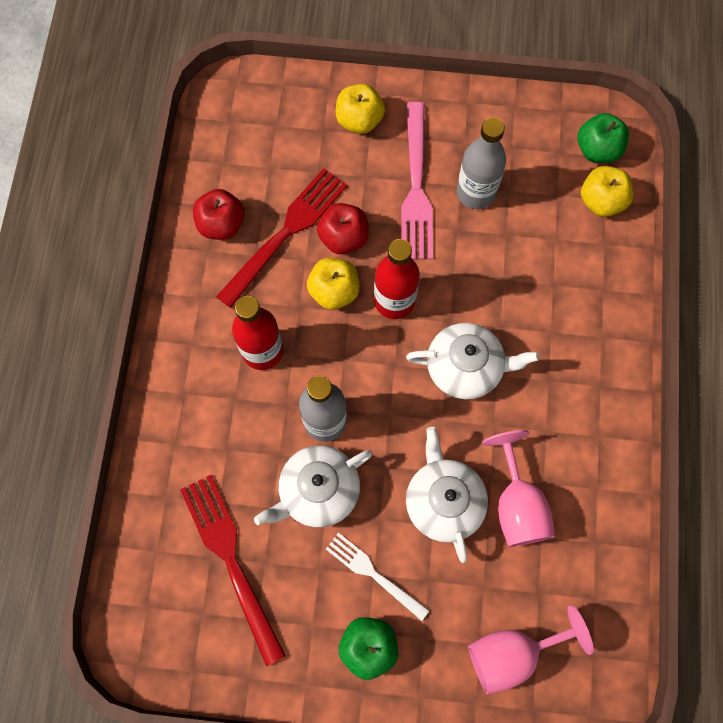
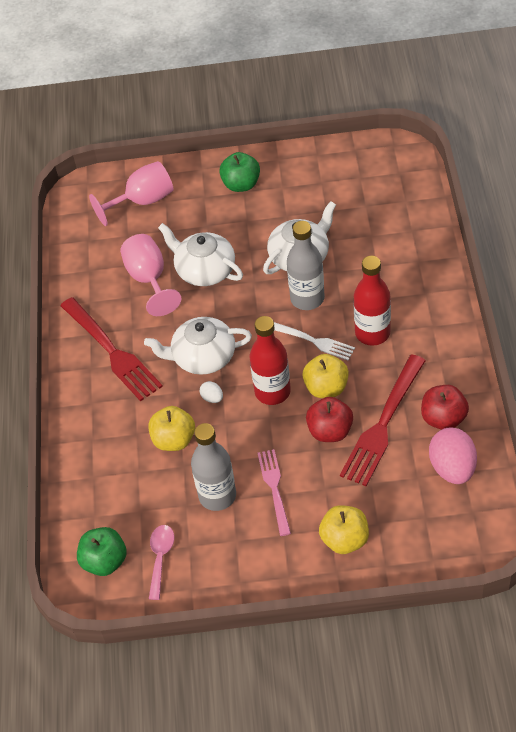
camera: 175 degrees right, 20 degrees down
(231, 561) = (350, 206): red fork -> red fork (112, 351)
(232, 168) = (452, 468): none -> pink egg
(373, 574) = (247, 220): white fork -> white fork (313, 341)
(416, 187) = (274, 489): pink fork -> pink fork, size x0.60
(443, 501) = (204, 270): white teapot -> white teapot turned 150 degrees clockwise
(463, 309) = (212, 398): none -> white egg
(541, 141) = (160, 558): none -> pink spoon
(601, 201) = (98, 513): yellow apple -> yellow apple (174, 440)

